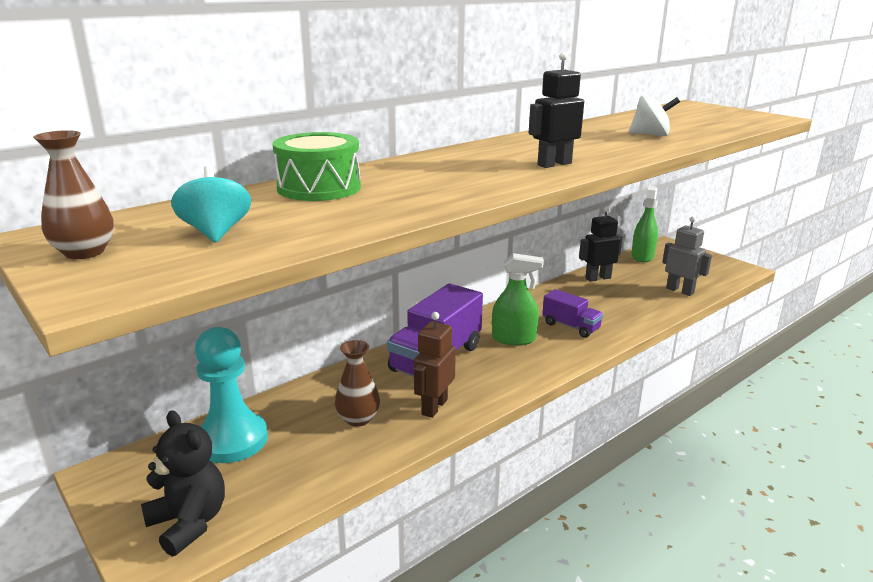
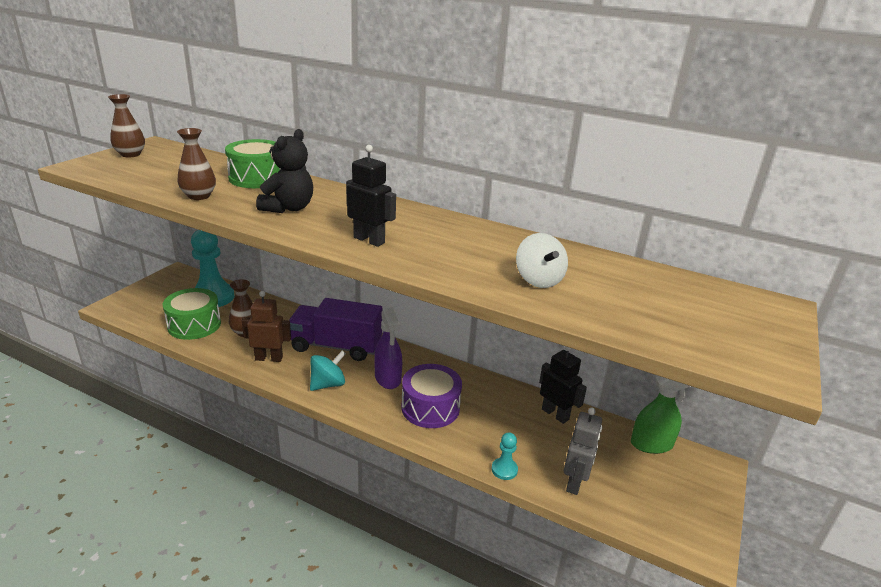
camera: 65 degrees right, 5 degrees up
(189, 523) = (140, 306): black teddy bear -> black teddy bear (288, 208)
(216, 233) = (163, 170): turquoise spinning top -> turquoise spinning top (328, 384)
(303, 464) = (194, 325): none -> green drum
(362, 217) = (199, 196): none -> brown vase
(514, 339) = (388, 378): green spray bottle -> purple spray bottle
(571, 326) = (430, 407): purple truck -> purple drum
(662, 312) = (504, 470): none -> turquoise pawn

